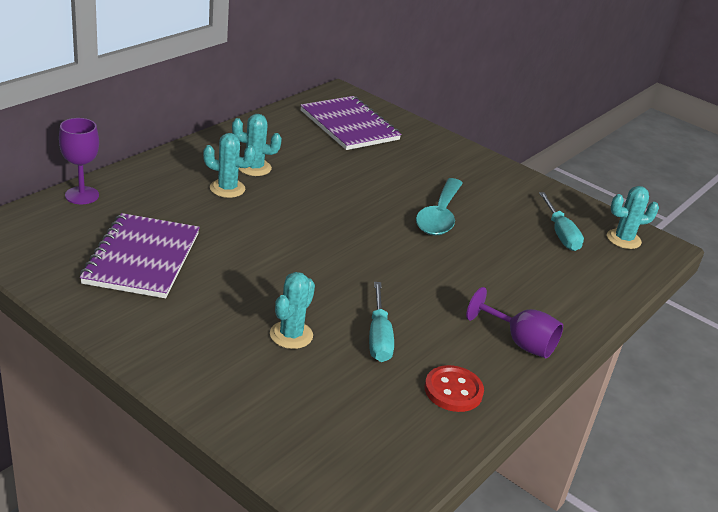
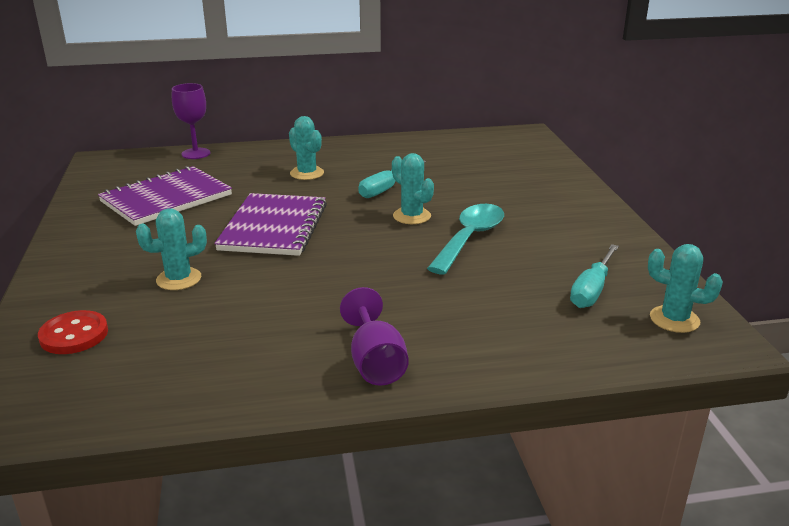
camera: 45 degrees right, 5 degrees down
(254, 168) = (353, 165): turquoise cactus -> turquoise cactus (411, 216)
(349, 125) = (494, 155): purple notebook -> purple notebook (274, 227)
(379, 337) = (245, 306): turquoise screwdriver -> turquoise screwdriver (386, 189)
(439, 216) = (470, 238): turquoise spoon -> turquoise spoon turned 150 degrees clockwise
(453, 390) = (237, 372): red button -> red button (74, 335)

